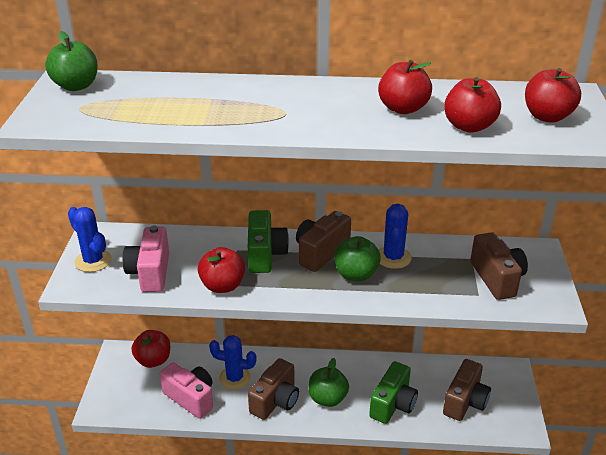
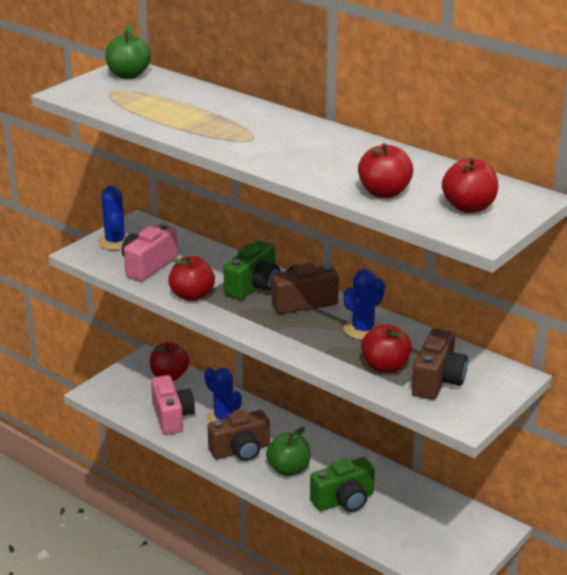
camera: 35 degrees right, 5 degrees down
(356, 274) = (312, 329): green apple -> none
(403, 109) = (352, 163): red apple -> red apple (385, 367)
(465, 402) = (417, 530): brown camera -> none

